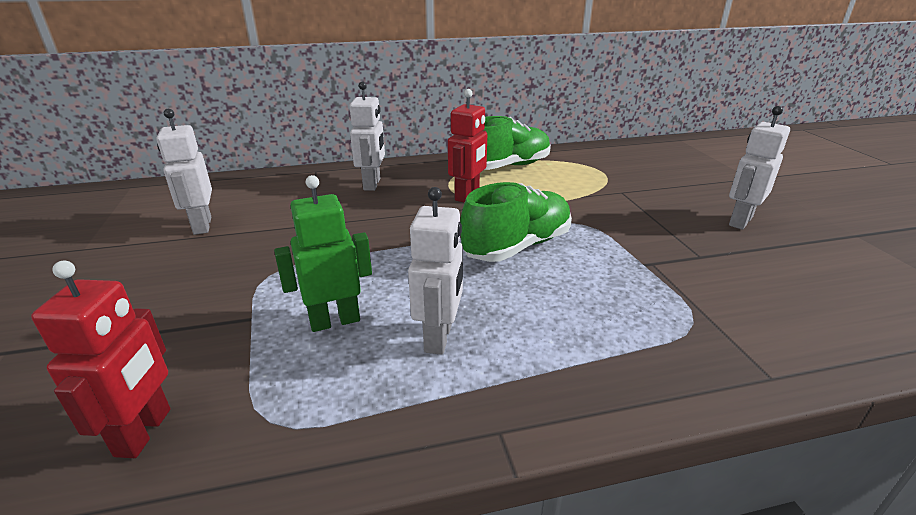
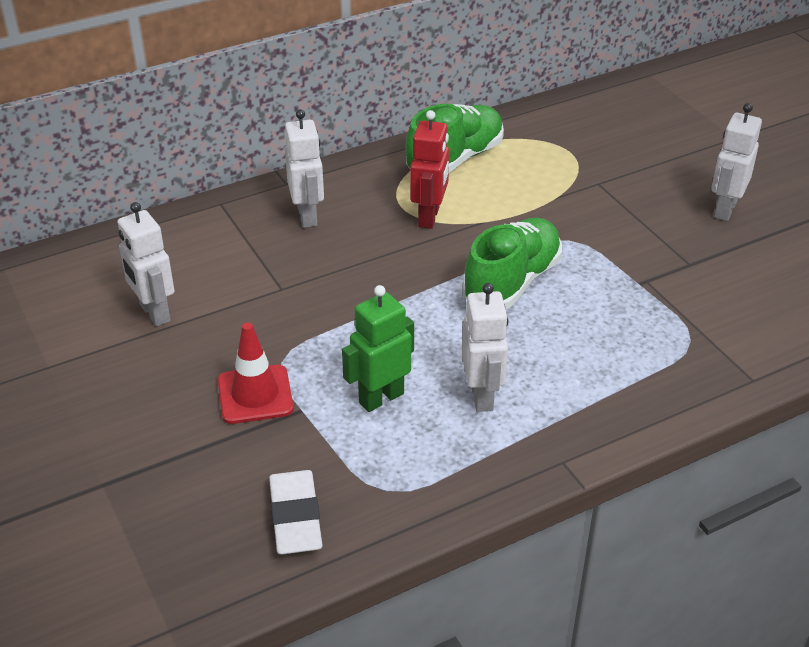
camera: 15 degrees left, 10 degrees up
(144, 432) = (295, 517): red robot -> white eraser
(221, 297) = (255, 395): none -> red traffic cone

